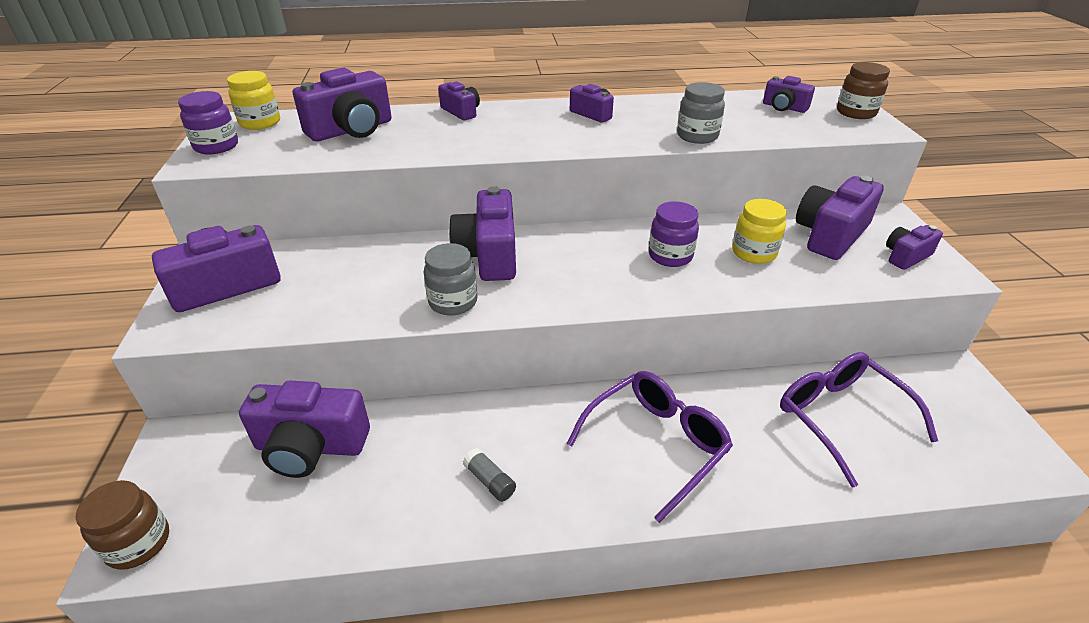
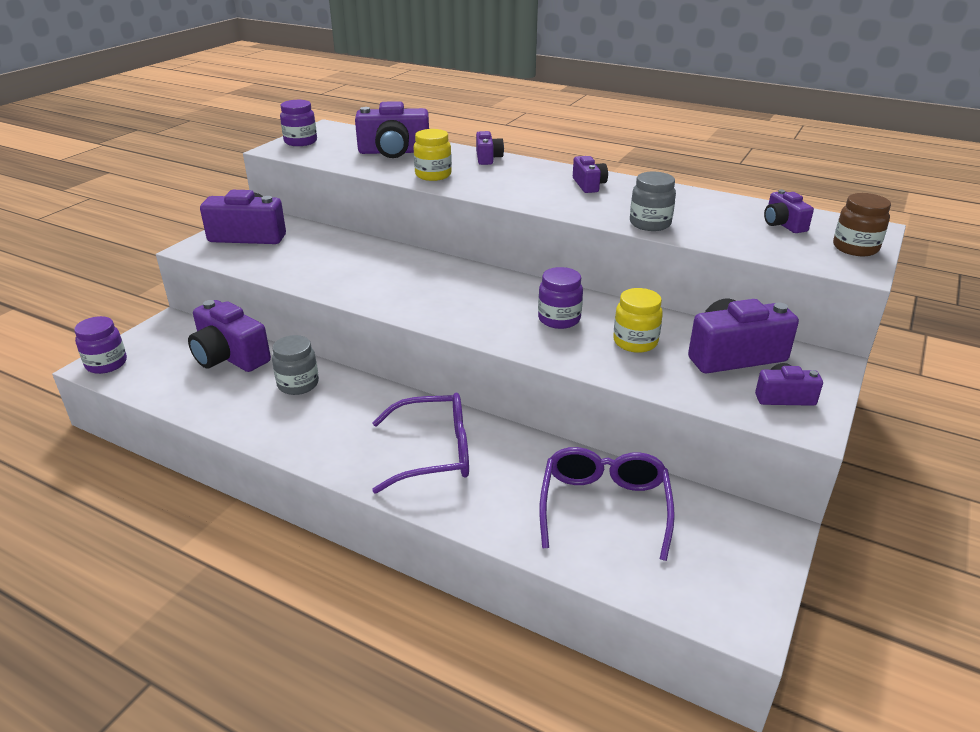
camera: 35 degrees right, 5 degrees down
(138, 543) = (106, 364): brown jar -> purple jar
(260, 123) = (345, 133): yellow jar -> yellow jar (433, 175)
(453, 302) = (362, 291): grey jar -> grey jar (298, 384)
(489, 255) = (424, 272): purple camera -> none
(490, 481) = (303, 421): grey glue stick -> none

